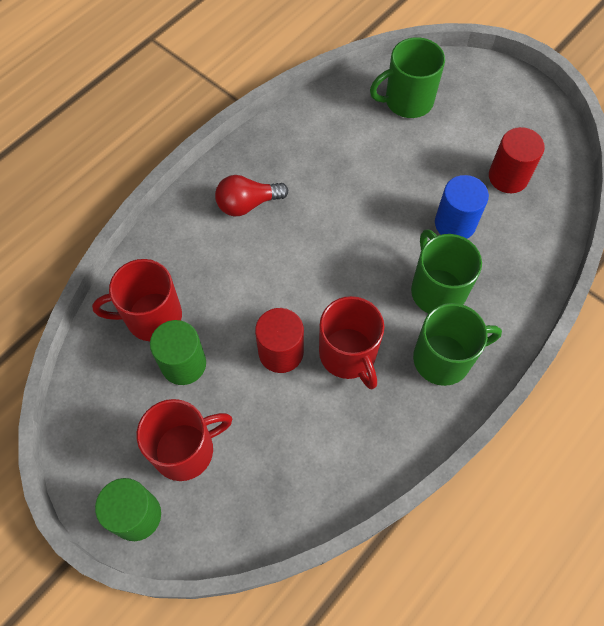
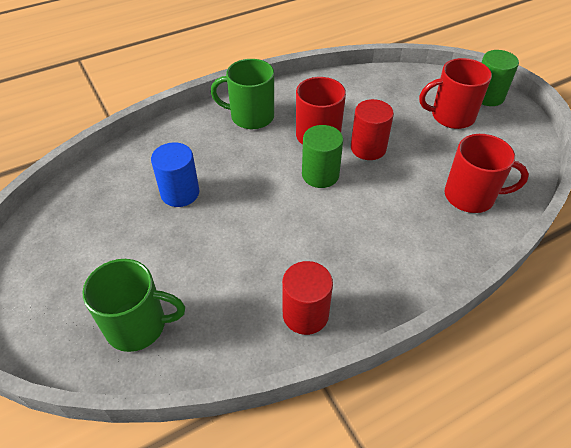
camera: 160 degrees left, 15 degrees down
(183, 364) = (447, 160): green cylinder -> green cylinder (320, 175)
(247, 204) = (362, 264): red light bulb -> none
(437, 290) = (228, 153): green mug -> none
(508, 177) = (103, 216): red cylinder -> red cylinder (305, 314)

